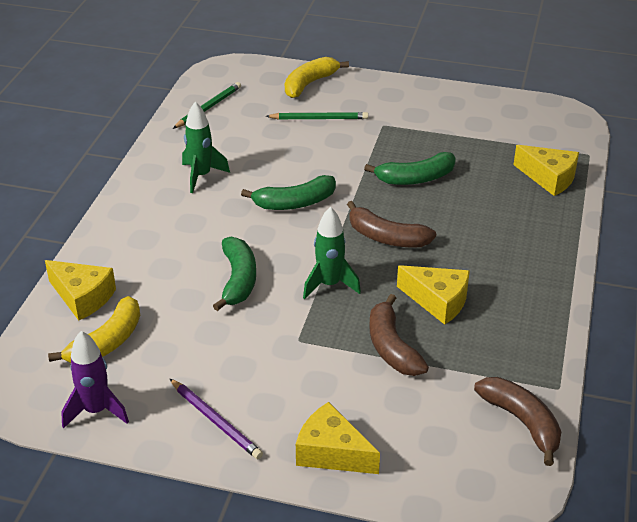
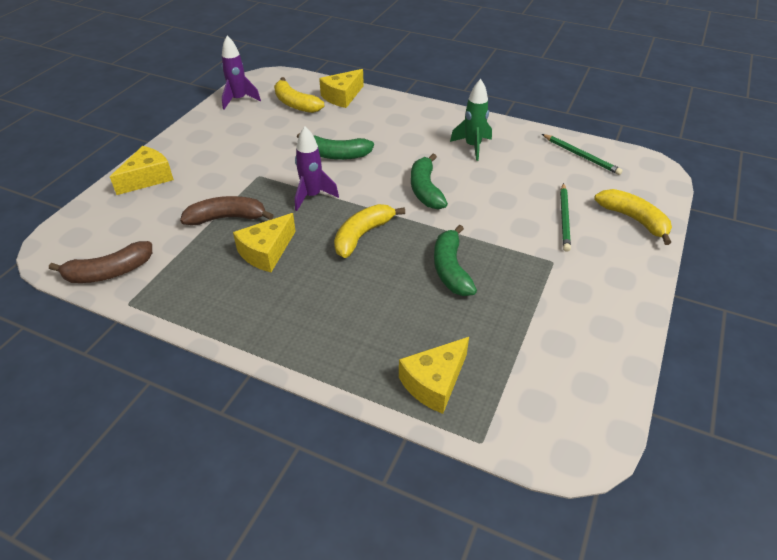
camera: 100 degrees right, 5 degrees up
(216, 421) = (204, 138): purple pencil -> none
(329, 285) = (312, 196): green rocket -> purple rocket
(386, 237) = (362, 235): brown banana -> yellow banana

